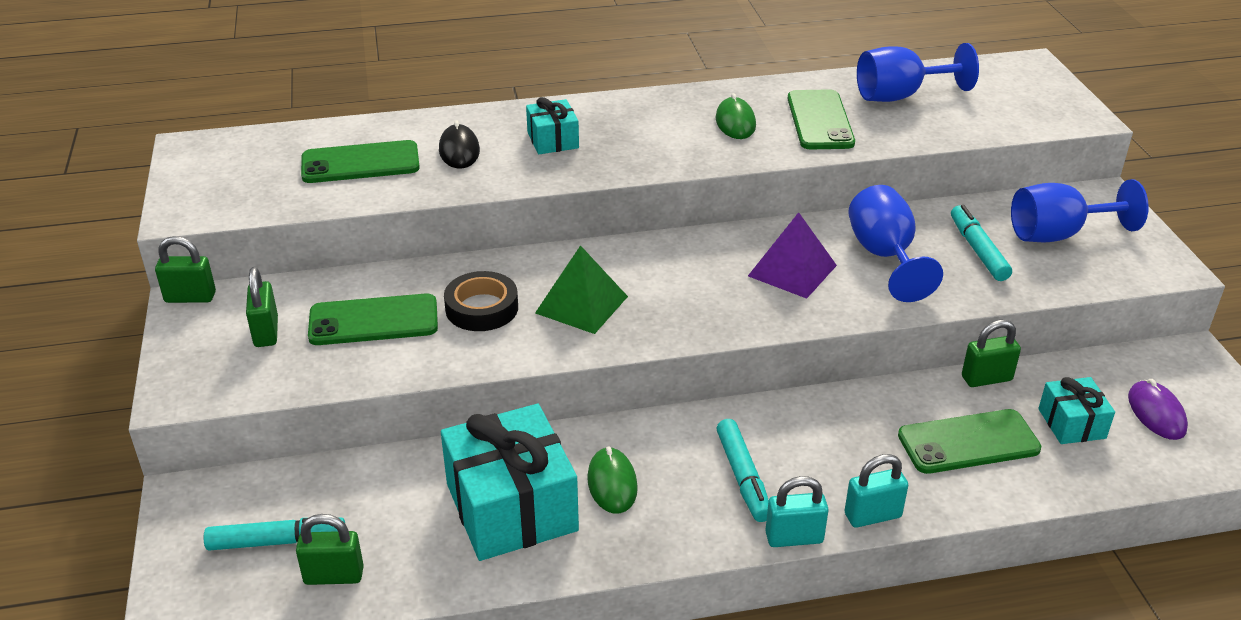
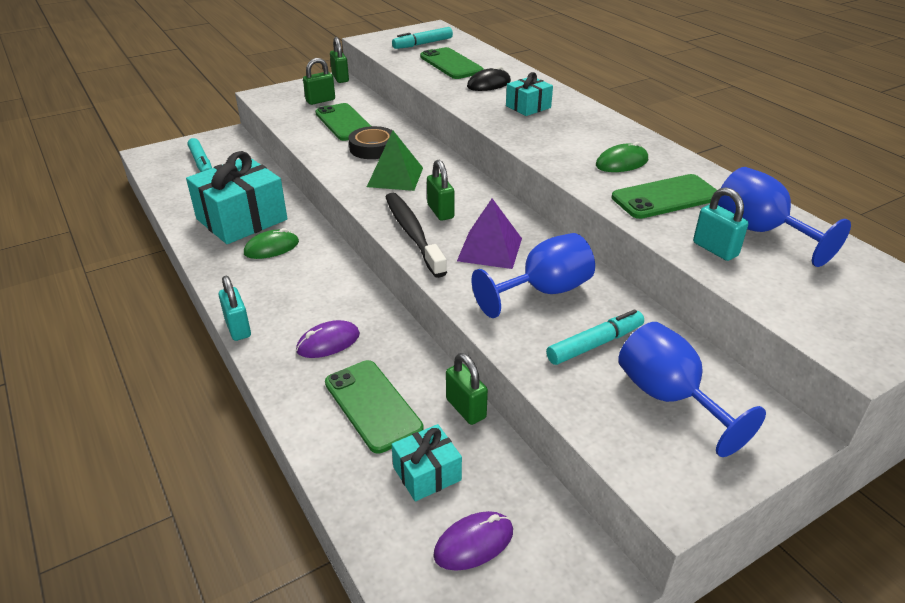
camera: 70 degrees right, 0 degrees up
(334, 575) = (180, 183): green padlock -> green padlock (440, 211)
(734, 318) = (412, 234): none -> black toothbrush
(743, 477) = (293, 296): turquoise marker -> turquoise marker (422, 44)
(850, 459) = (328, 342): none -> purple mouse
(872, 515) = (269, 362): turquoise padlock -> turquoise padlock (715, 249)

